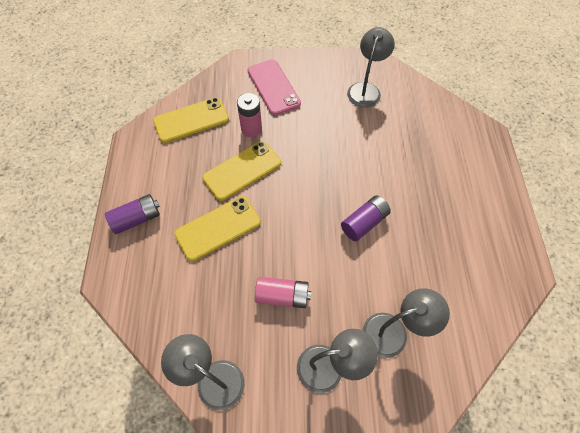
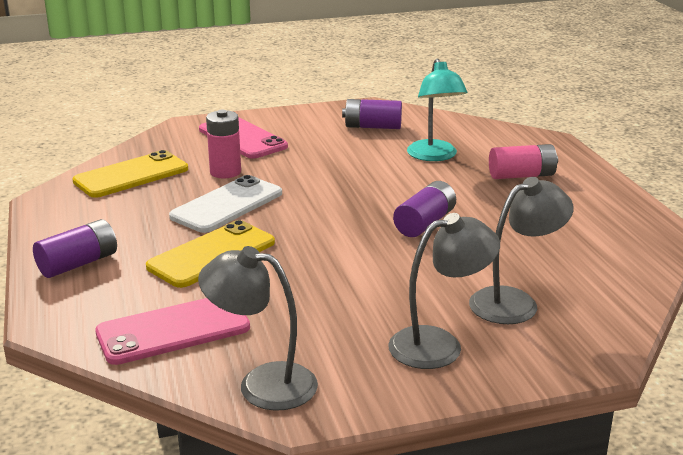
camera: 15 degrees left, 35 degrees down
(175, 307) = (173, 330): none -> pink phone
(242, 170) = (227, 205): yellow phone -> white phone
(282, 296) = (337, 296): pink battery -> pink battery (522, 175)
(366, 89) = (372, 127): grey lamp -> purple battery
(397, 138) = (434, 156): none -> turquoise lamp

